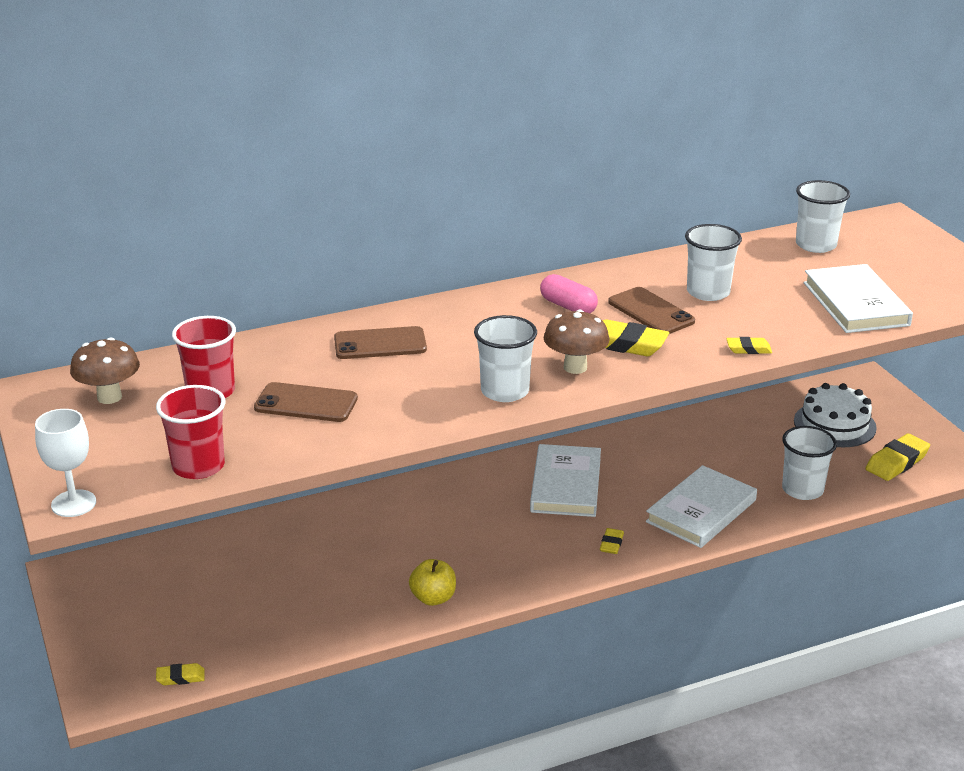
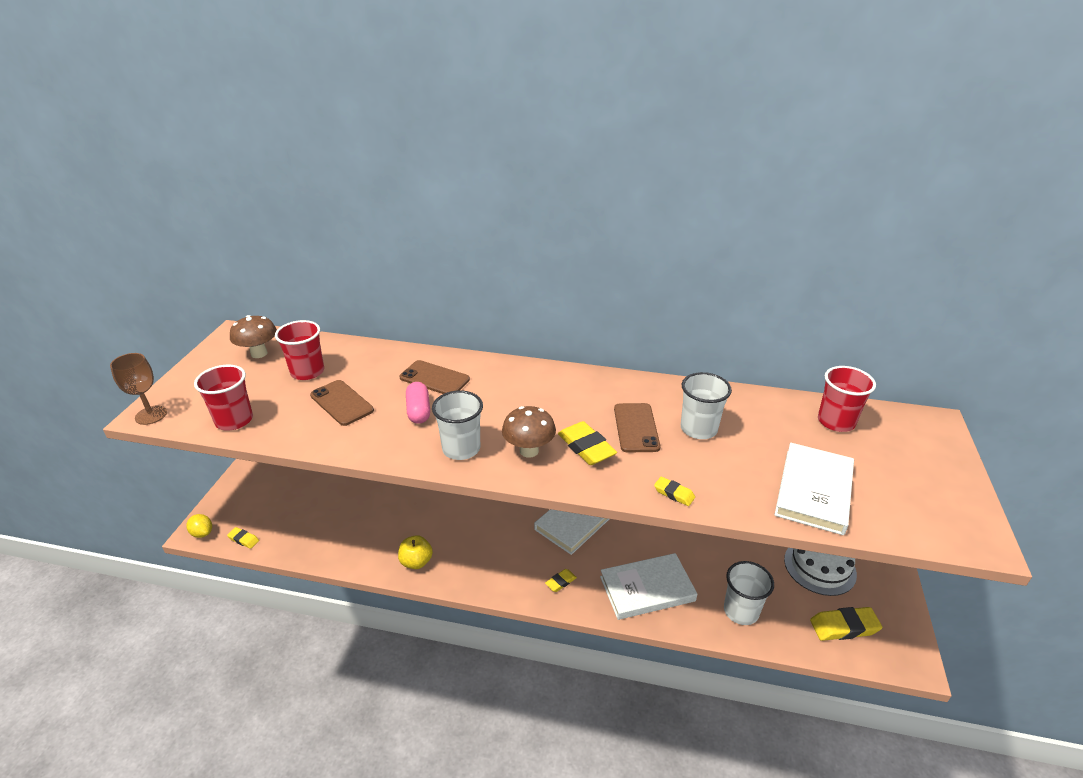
camera: 35 degrees right, 5 degrees up
(73, 503) = (151, 415): white goblet -> brown goblet
(110, 698) = (202, 533): none -> yellow lemon
(568, 306) = (583, 399): pink capsule -> pink capsule (418, 411)
(816, 245) = (836, 422): white cup -> red cup

